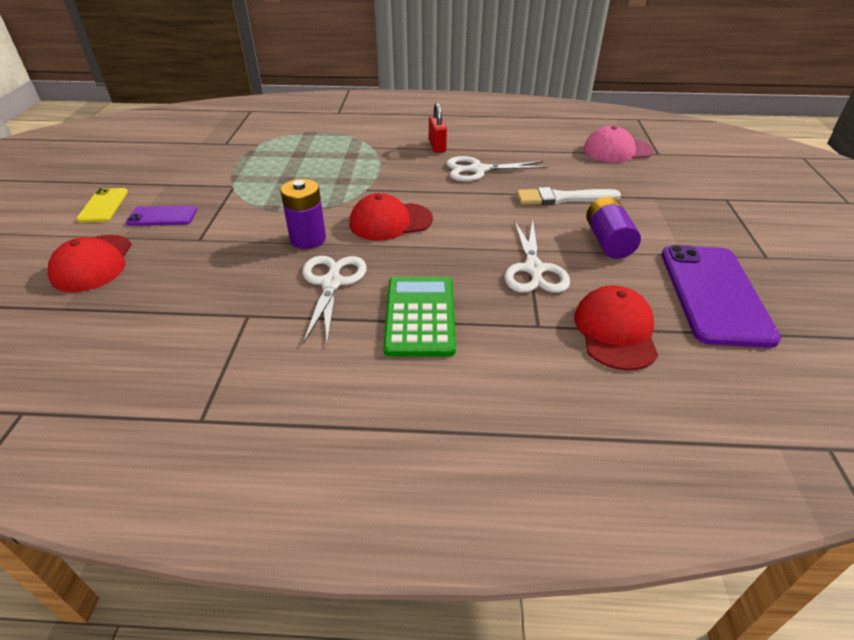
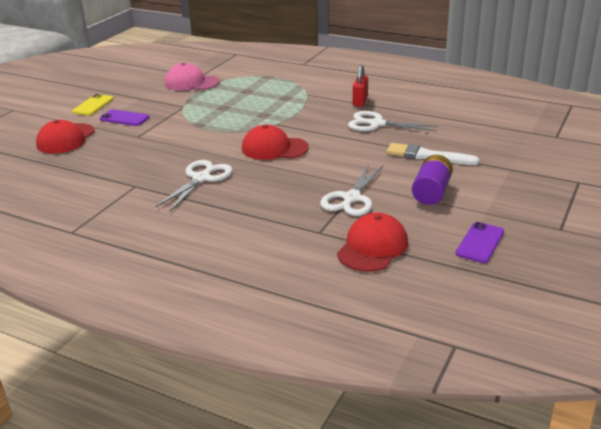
camera: 25 degrees right, 10 degrees down
(308, 239) = (207, 149): purple battery -> none
(420, 316) = (243, 209): green calculator -> none
(617, 150) = (518, 128): pink cap -> pink cap (191, 83)
(714, 294) = (480, 243): purple phone -> purple phone, size x0.50

